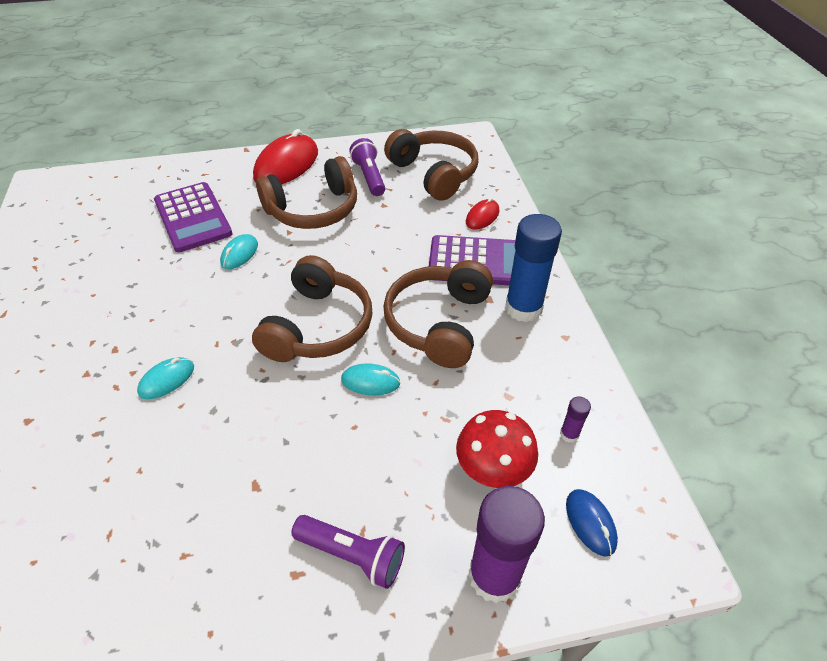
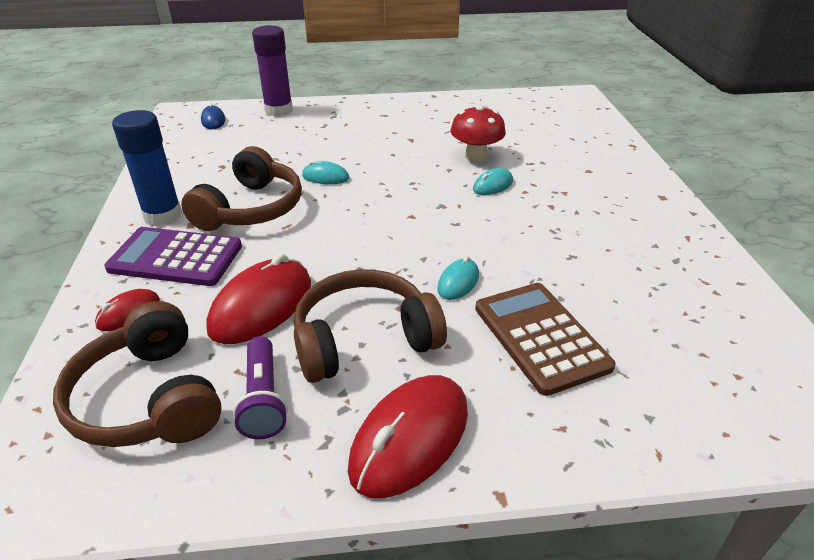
camera: 175 degrees left, 10 degrees down
(193, 217) = (540, 337): purple calculator -> brown calculator
(318, 326) = (365, 212): brown headphones -> none
(352, 555) = (353, 118): purple flashlight -> none
(390, 227) = (261, 306): none -> red mouse
(493, 469) = (256, 138): red mushroom -> red mushroom (476, 156)
(569, 434) = (194, 148): purple glue stick -> none

